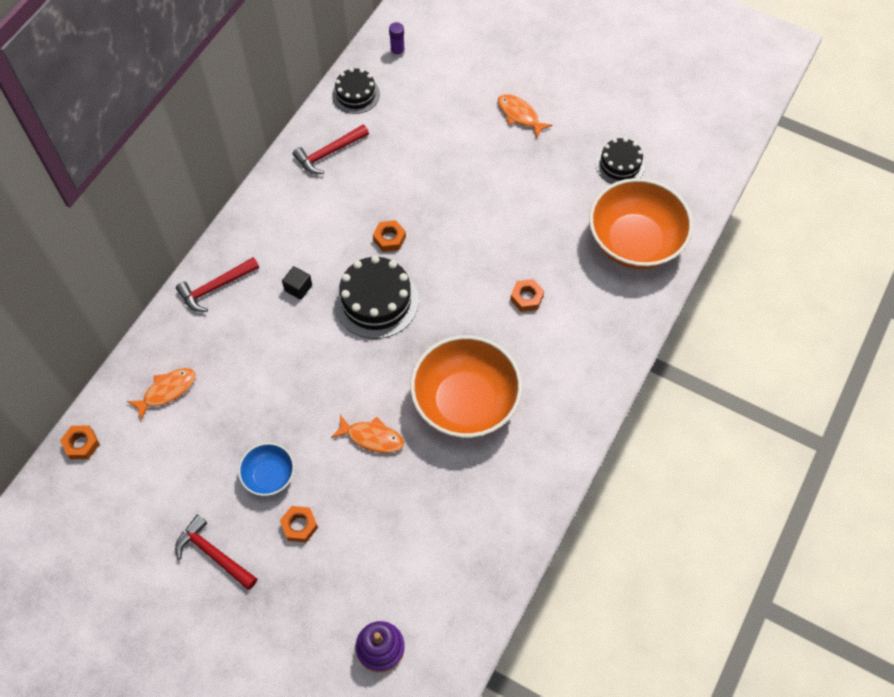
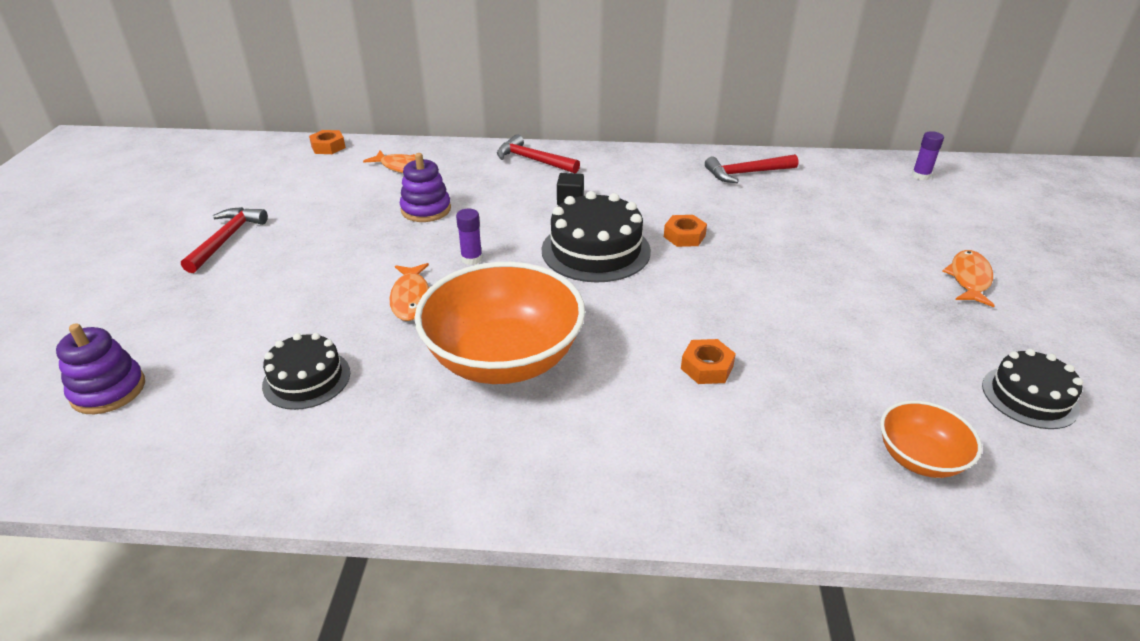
camera: 65 degrees right, 25 degrees down
(252, 394) = (426, 209): none -> purple stacking toy
(269, 476) = (331, 245): blue bowl -> none
(299, 526) = (274, 281): orange nut -> none
(329, 153) = (746, 173): red hammer -> red hammer turned 45 degrees counterclockwise
(343, 384) = (471, 259): none -> purple glue stick
(356, 94) = (834, 168): black cake -> black cake (306, 379)
(634, 242) = (919, 458): orange bowl -> orange bowl, size x0.49

